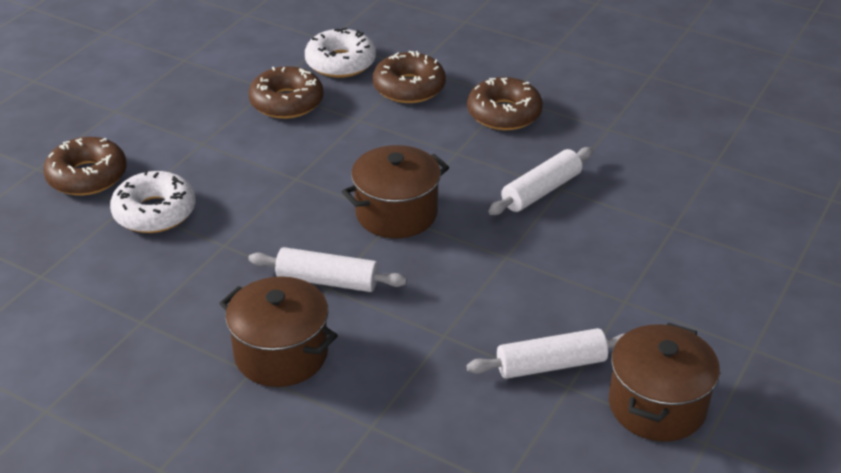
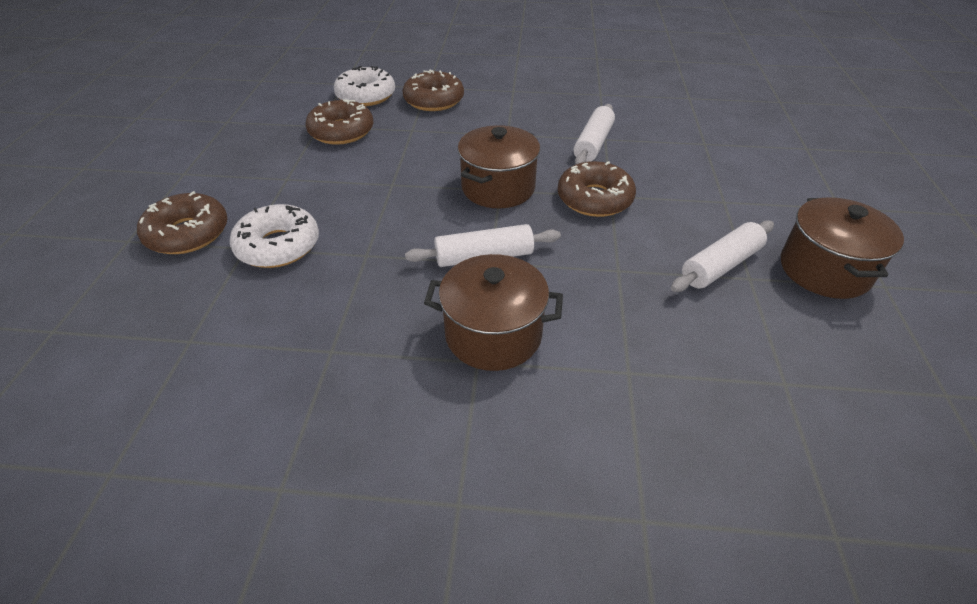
camera: 25 degrees left, 5 degrees up
(504, 113) = (519, 101): brown donut -> brown donut (594, 199)

